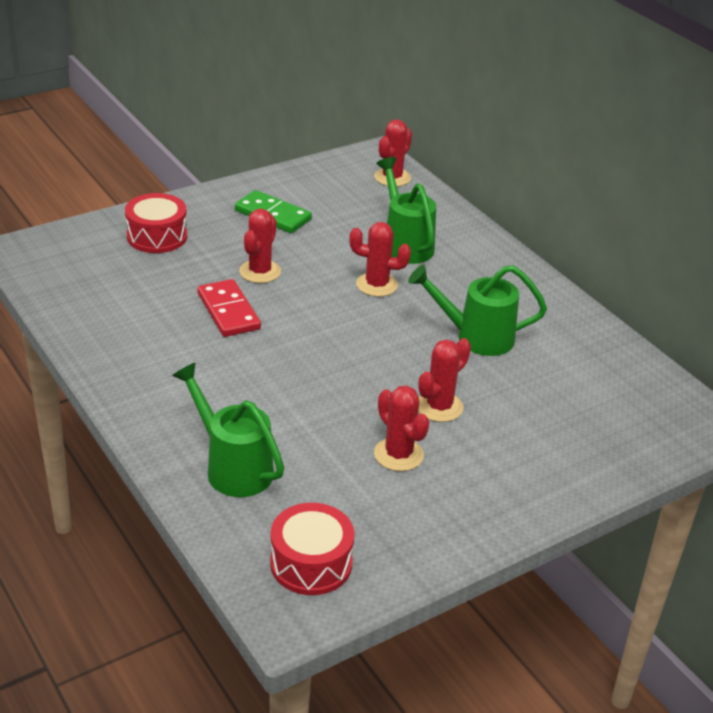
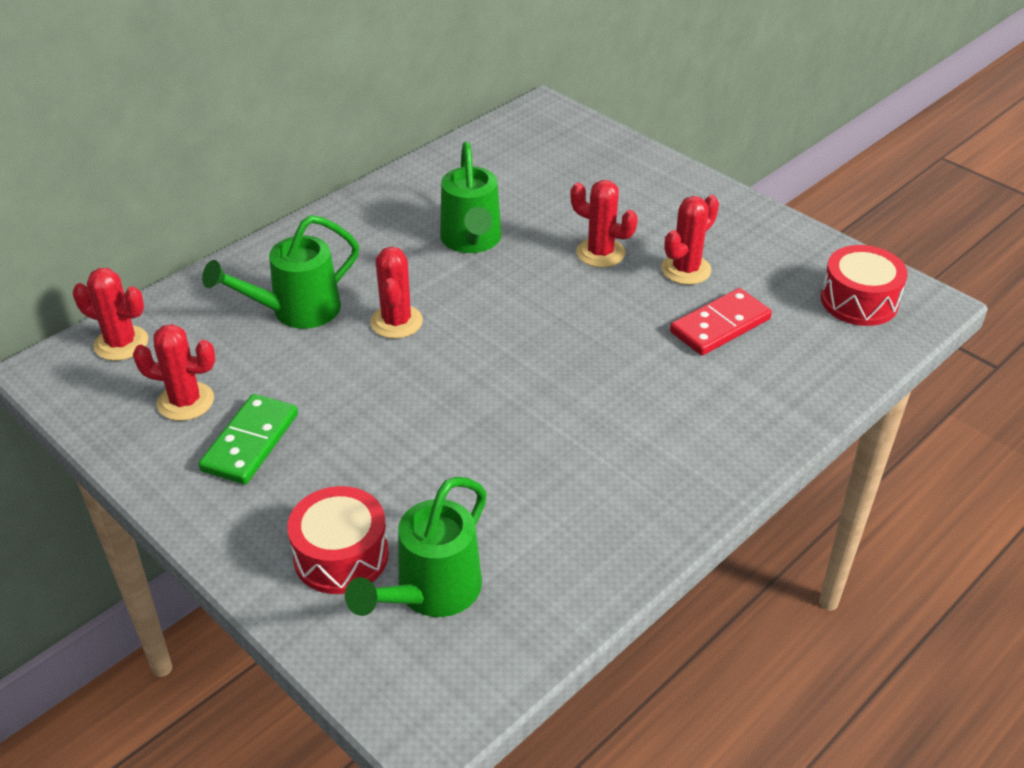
camera: 100 degrees left, 5 degrees up
(228, 311) = (501, 436): red domino -> red domino (720, 325)
(233, 467) = (772, 373): green watering can -> green watering can (431, 592)
(260, 272) = (401, 426): red cactus -> red cactus (185, 401)

